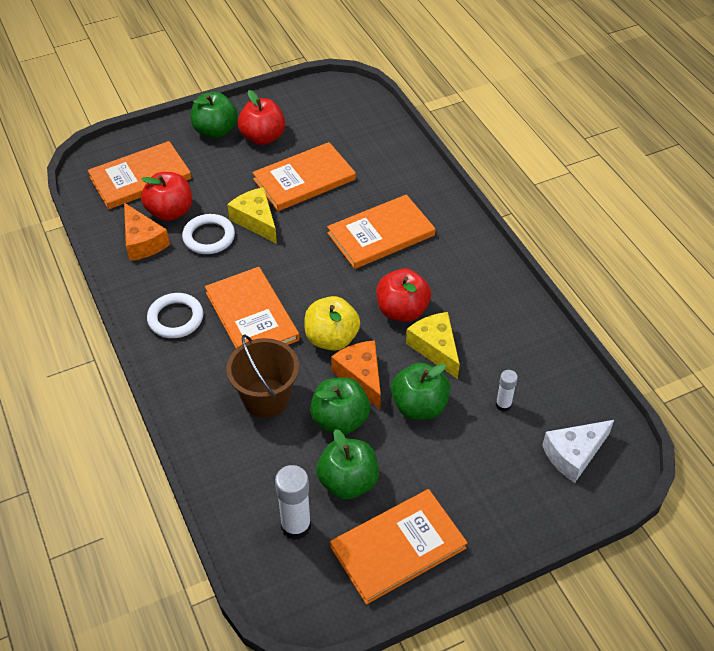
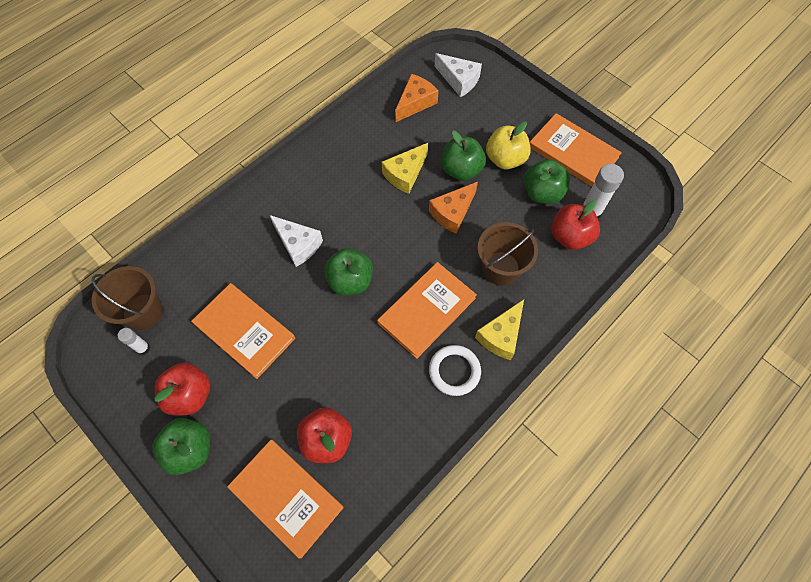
camera: 110 degrees left, 15 degrees up
(143, 242) = (376, 447): orange cheese -> orange cheese (415, 103)
(209, 237) = (348, 386): white ring -> none
(256, 221) = (313, 352): yellow cheese -> yellow cheese (501, 335)
(331, 338) = (425, 244): yellow apple -> yellow apple (505, 159)
(340, 420) = (496, 213): green apple -> green apple (350, 281)
(359, 120) = (143, 311): none -> brown bucket
(381, 234) = (298, 244): orange book -> white cheese
(402, 310) = (377, 205): red apple -> red apple (570, 236)
(503, 405) = (438, 123): white glue stick -> white glue stick (143, 348)

